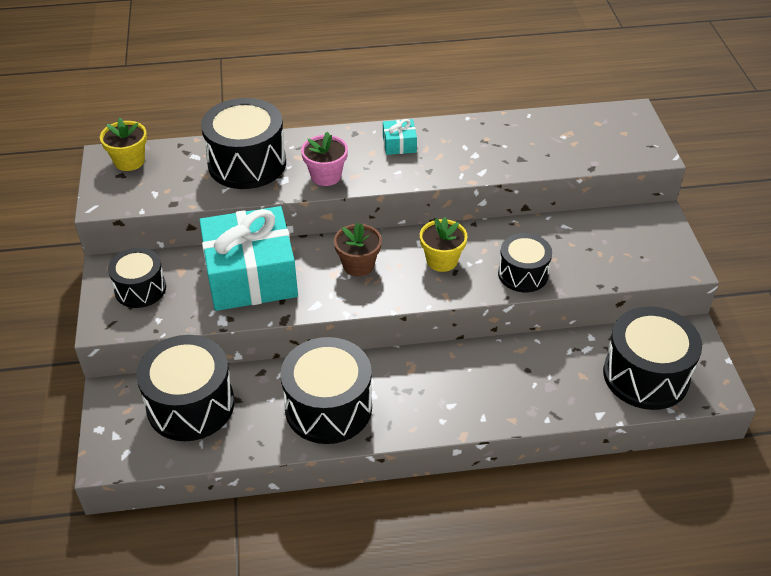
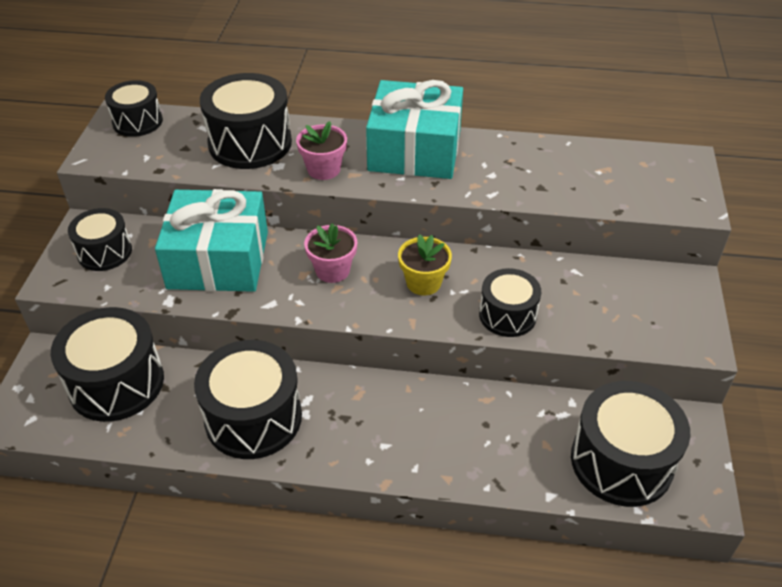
camera: 15 degrees right, 0 degrees up
(129, 161) = (137, 122): yellow flower pot -> black drum
(358, 265) = (332, 270): brown flower pot -> pink flower pot
(399, 144) = (415, 150): turquoise gift -> turquoise gift, size x2.50

